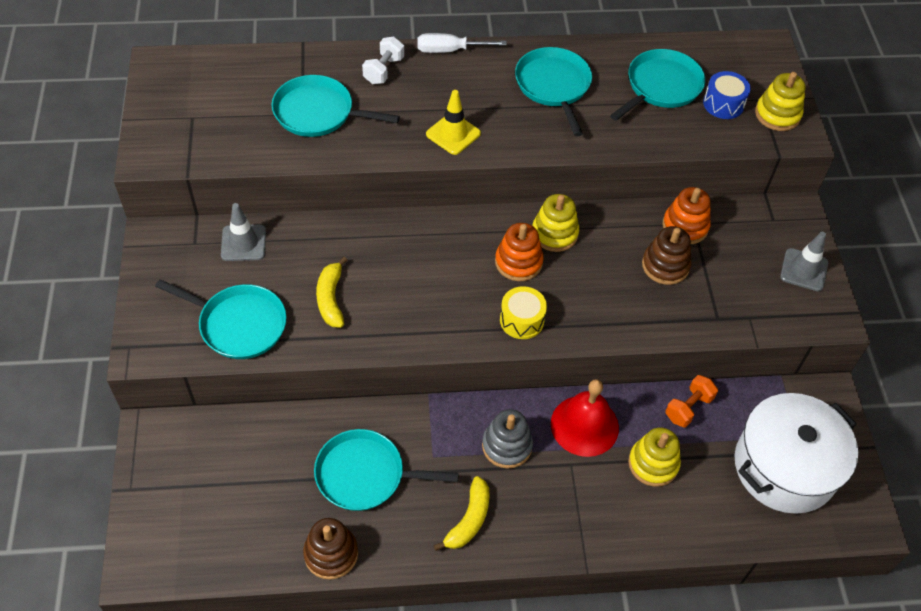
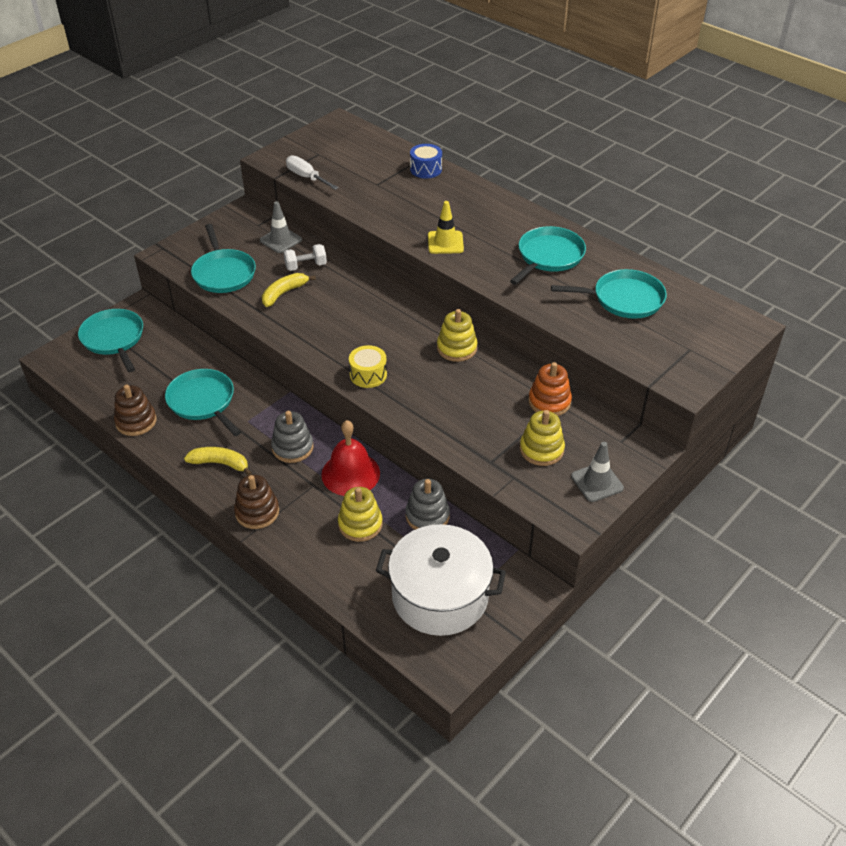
camera: 50 degrees right, 10 degrees down
(317, 113) = (385, 188): turquoise pan -> turquoise pan (113, 339)
(383, 70) = (455, 190): white dumbbell -> white dumbbell (306, 266)
(450, 50) = (511, 203): white screwdriver -> white screwdriver (307, 177)
(469, 520) = (220, 464): yellow banana -> yellow banana turned 150 degrees counterclockwise
(518, 262) = (412, 347): orange stacking toy -> none
(665, 265) = (501, 412): brown stacking toy -> brown stacking toy (257, 512)
(688, 408) = (427, 516): orange dumbbell -> grey stacking toy
(723, 104) = (655, 334): blue drum -> blue drum (426, 169)
(777, 114) = (688, 364): yellow stacking toy -> yellow stacking toy (541, 449)

